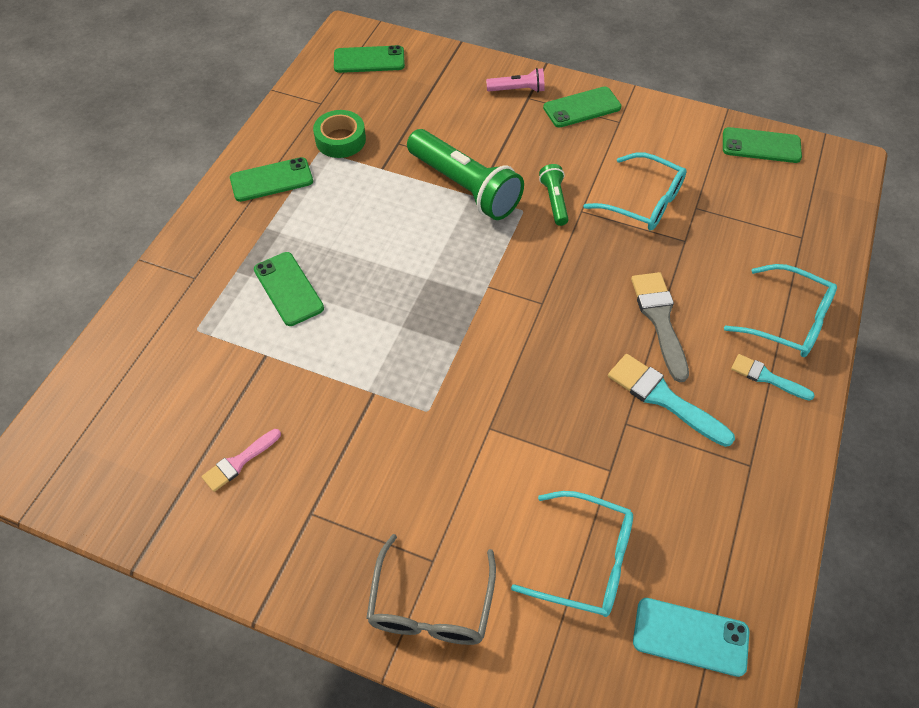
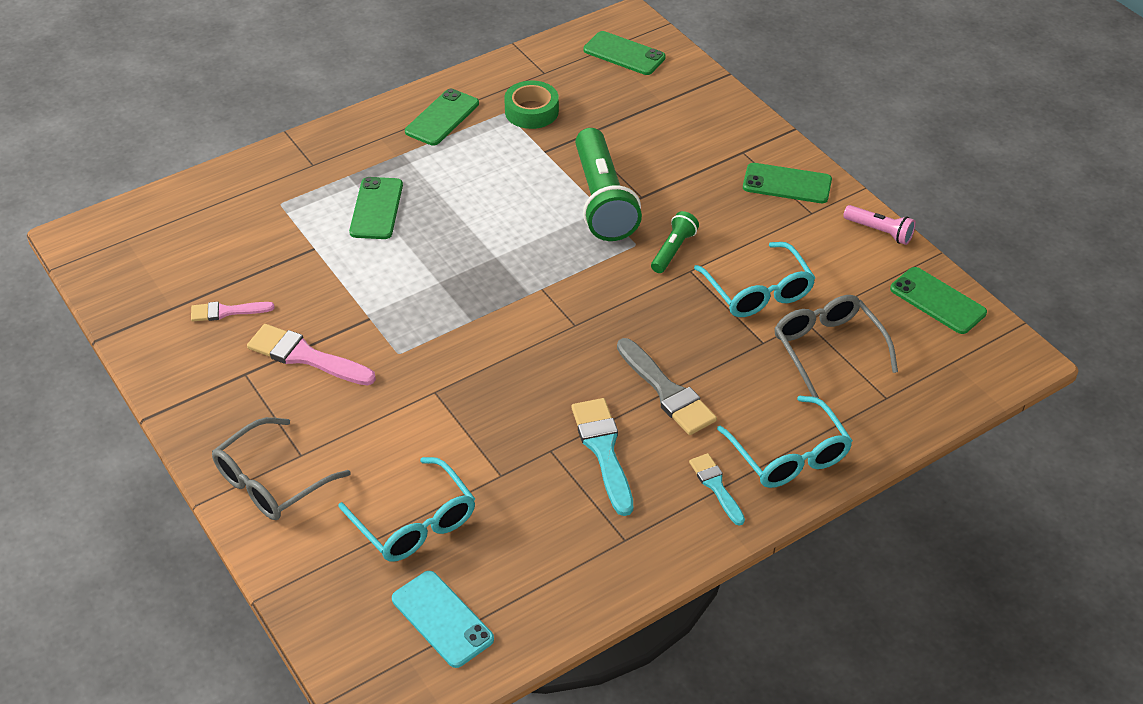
camera: 35 degrees right, 10 degrees down
(271, 180) = (442, 118): green phone -> green phone turned 75 degrees counterclockwise
(351, 462) = (305, 356): none -> pink brush
(517, 90) = (739, 140): pink flashlight -> pink flashlight (879, 231)
(659, 320) = (667, 391): grey brush -> grey brush turned 120 degrees clockwise
(730, 221) = (828, 349): none -> grey glasses

